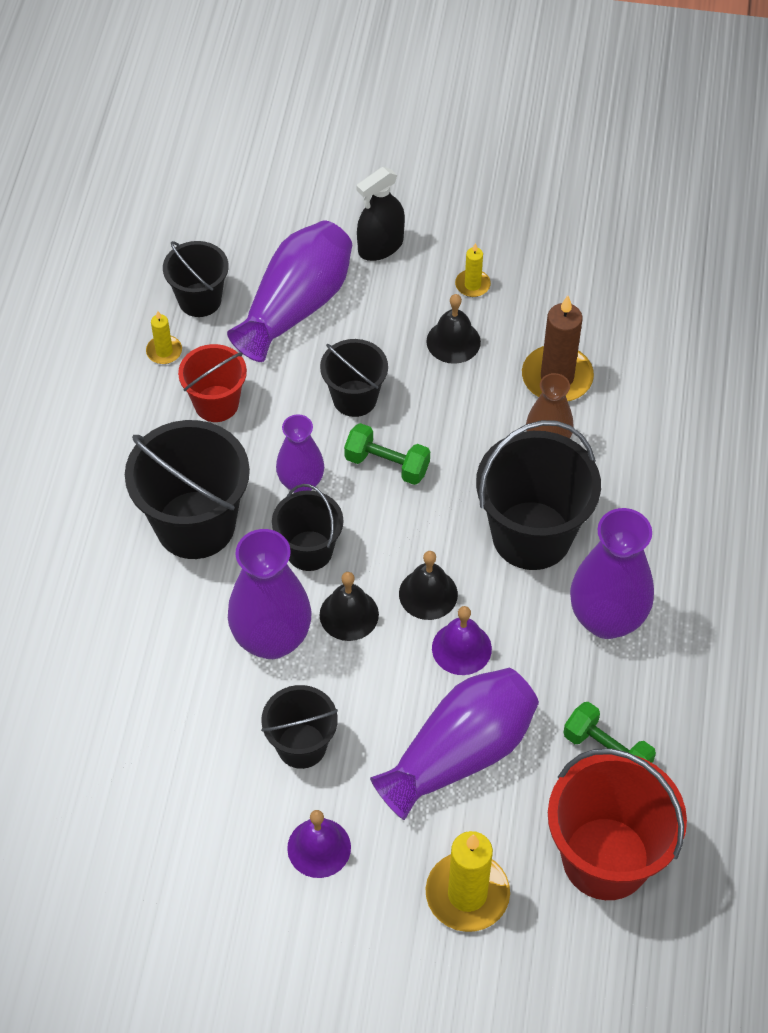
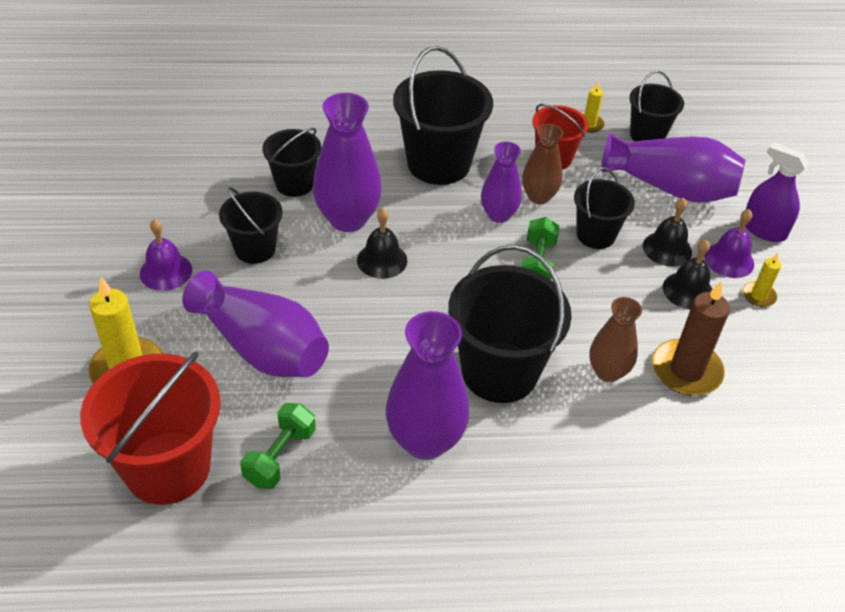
camera: 75 degrees right, 10 degrees down
(280, 436) = (539, 196): none -> brown vase
(309, 551) = (435, 228): black bucket -> black bucket (294, 184)
(380, 246) = (764, 230): black spray bottle -> purple spray bottle
(428, 594) = (416, 307): black bell -> black bell (667, 248)
(461, 648) = (367, 336): purple bell -> purple bell (729, 260)

